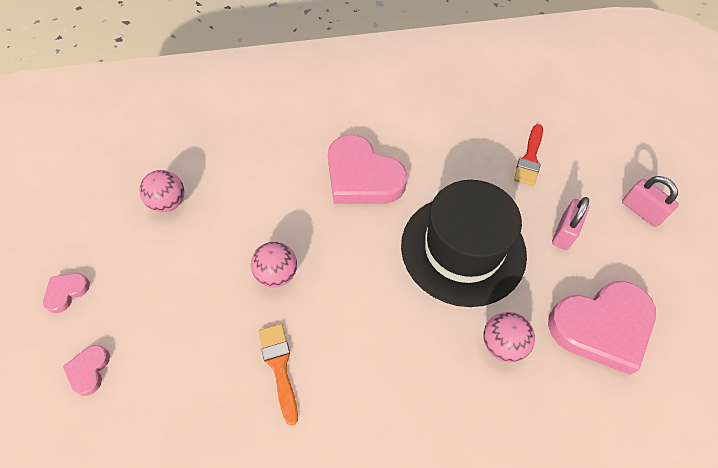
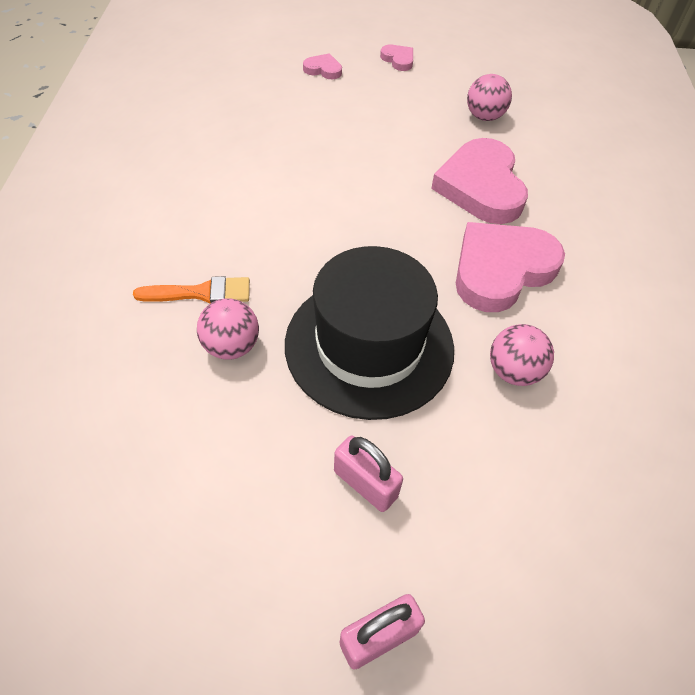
camera: 100 degrees right, 5 degrees down
(277, 274) = (380, 179): pink ball -> pink ball (513, 371)
(279, 366) = (282, 168): orange brush -> orange brush (201, 293)
(529, 158) = (517, 489): red brush -> none
(601, 326) = (208, 467): pink heart -> pink heart (481, 187)

